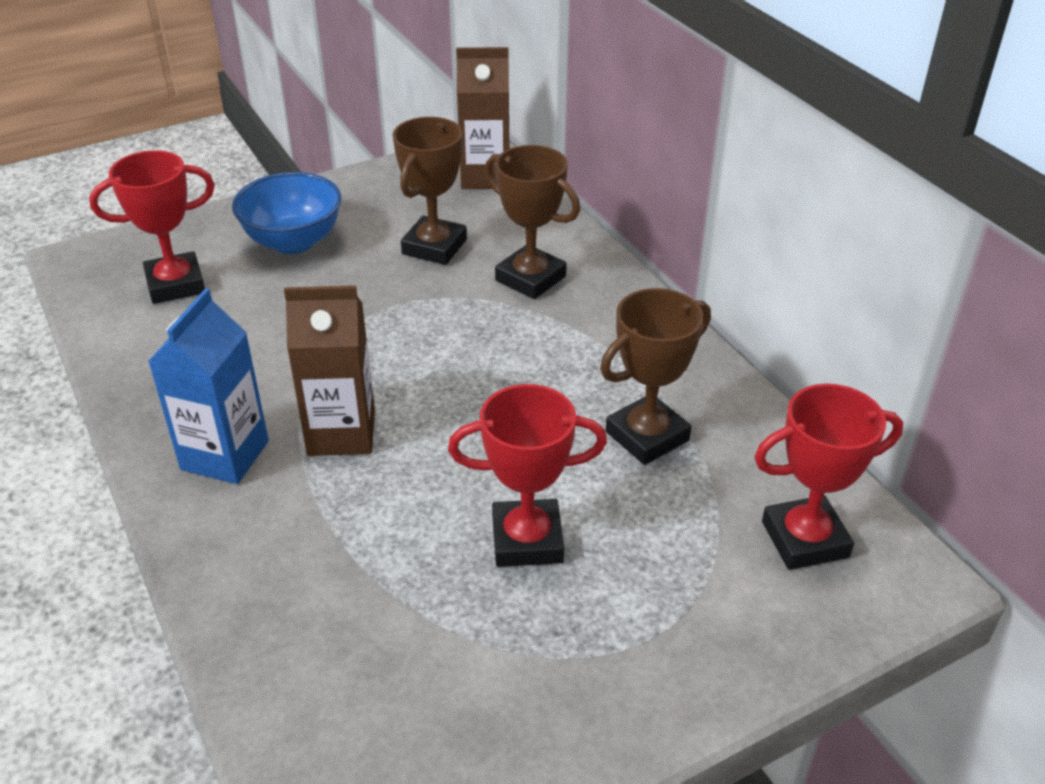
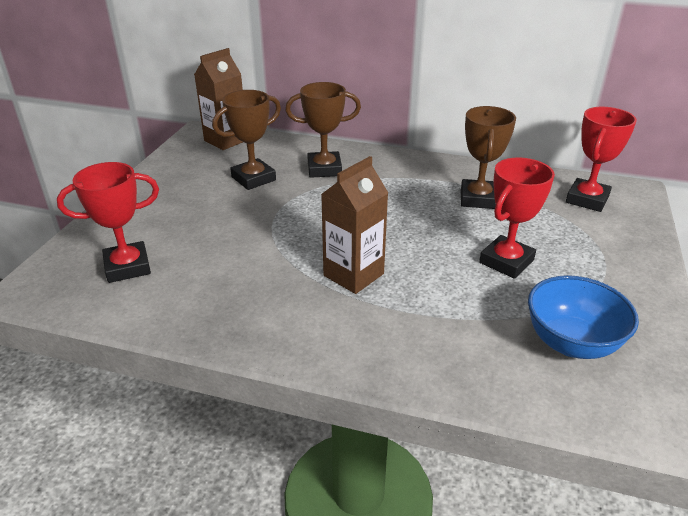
camera: 45 degrees left, 5 degrees down
(175, 284) = (127, 267): red trophy -> red trophy turned 45 degrees clockwise
(225, 455) = (312, 321): blue carton -> none
(293, 242) = (168, 212): blue bowl -> blue bowl (571, 343)
(434, 247) = (253, 178): brown trophy -> brown trophy turned 75 degrees clockwise

